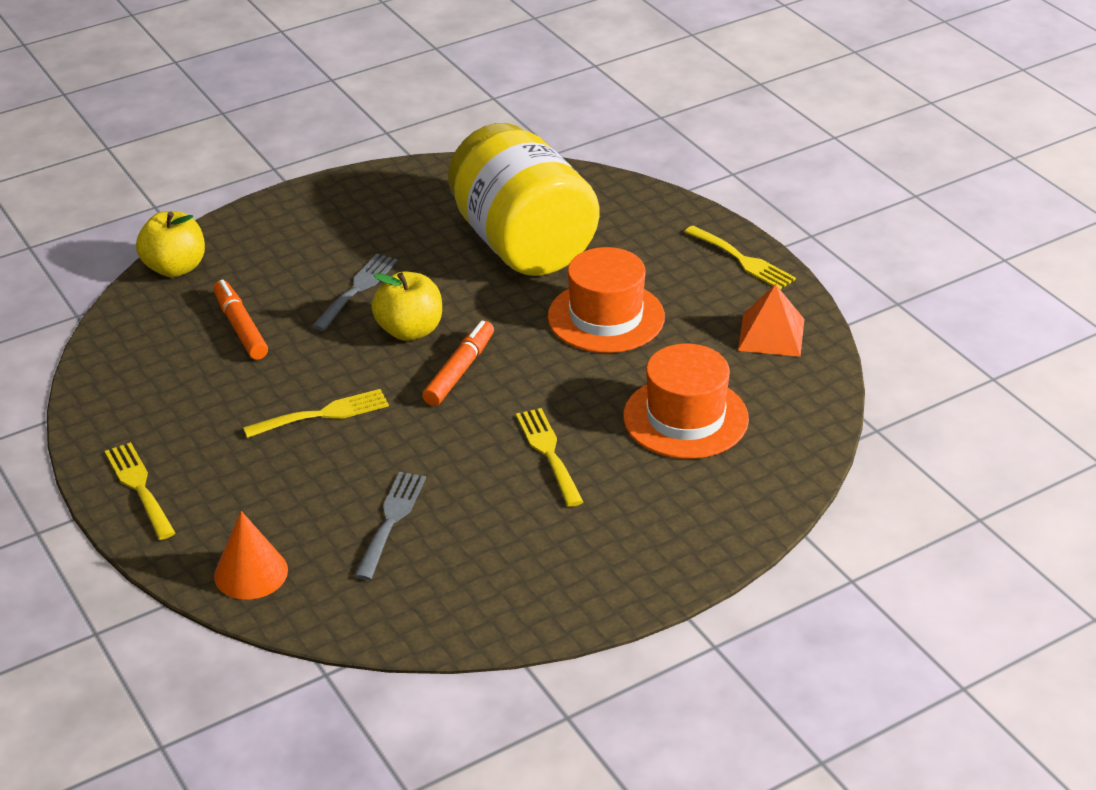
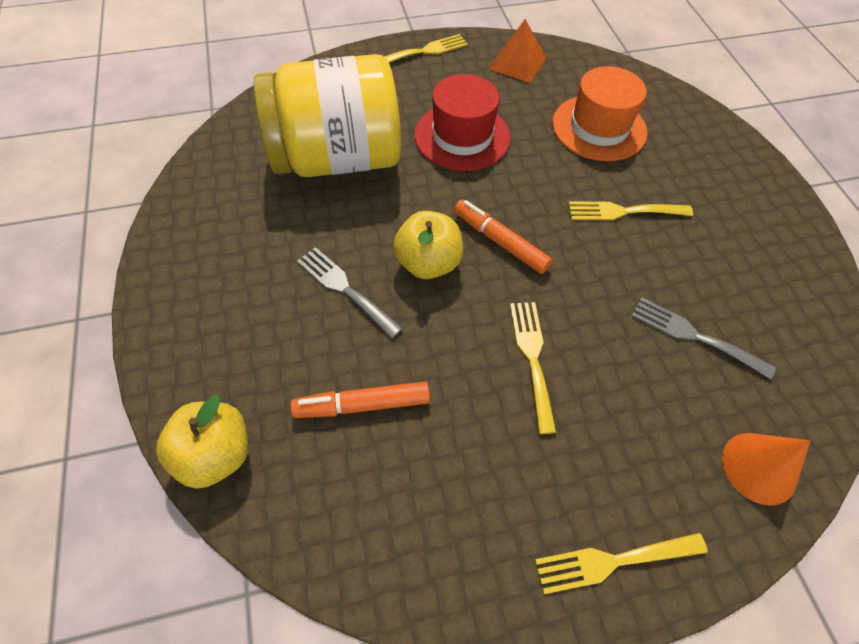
camera: 75 degrees left, 20 degrees up
(606, 317) = (462, 136): orange hat -> red hat

